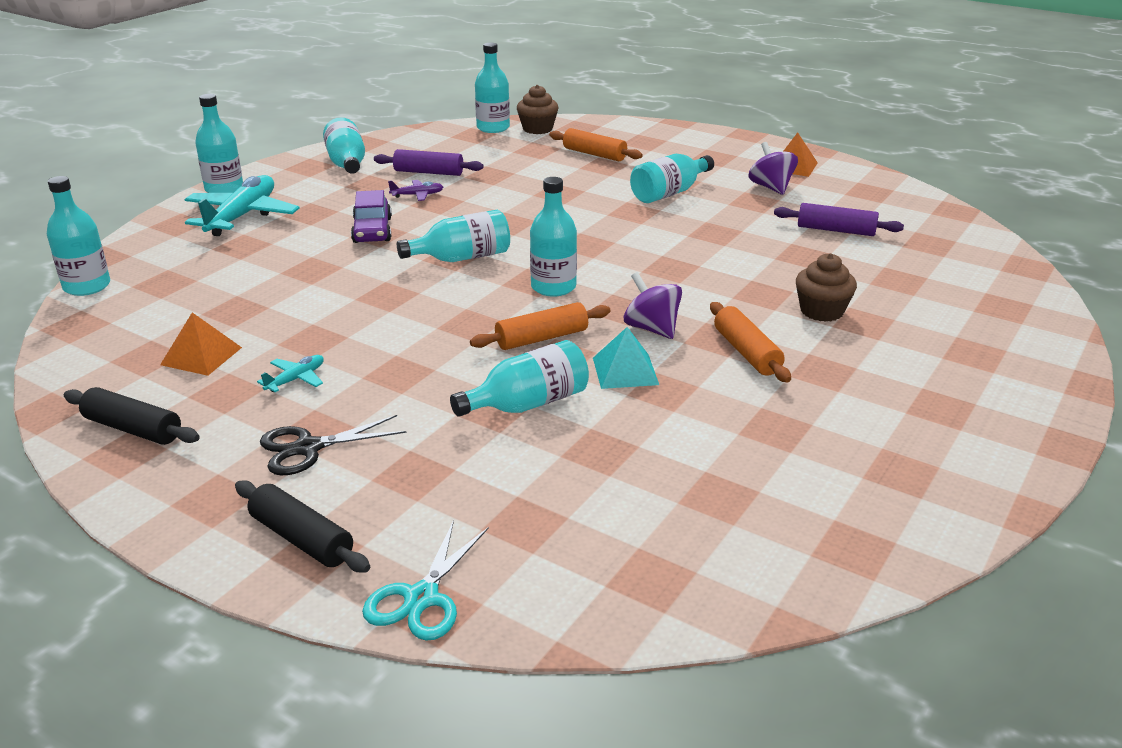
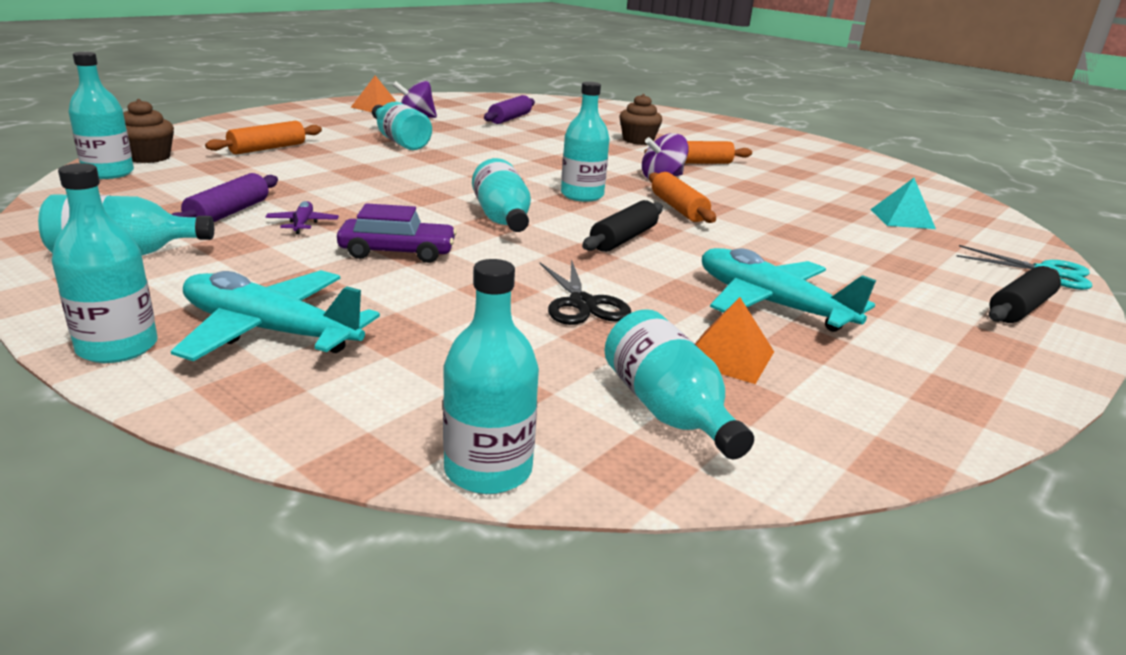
camera: 85 degrees left, 5 degrees down
(133, 429) = (907, 394): black rolling pin -> black rolling pin (623, 238)
(296, 379) = (770, 304): turquoise plane -> turquoise plane, size x2.22
(308, 448) = (891, 302): black scissors -> black scissors (582, 304)
(527, 404) = (786, 223): turquoise bottle -> turquoise bottle (668, 411)
(625, 371) = (728, 192): turquoise pyramid -> turquoise pyramid (902, 219)

